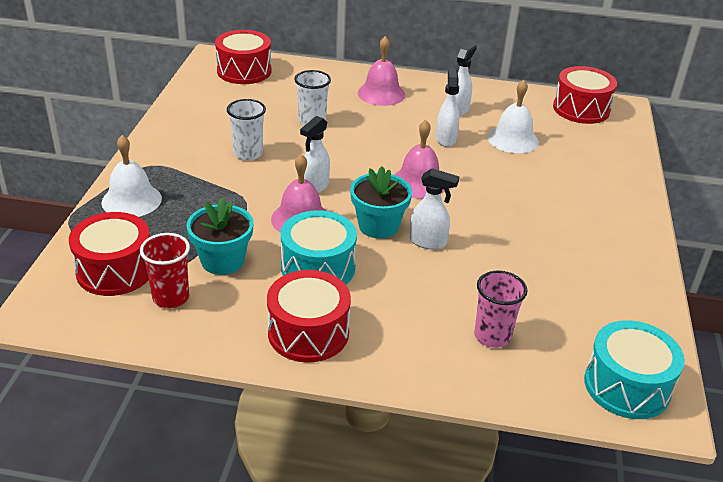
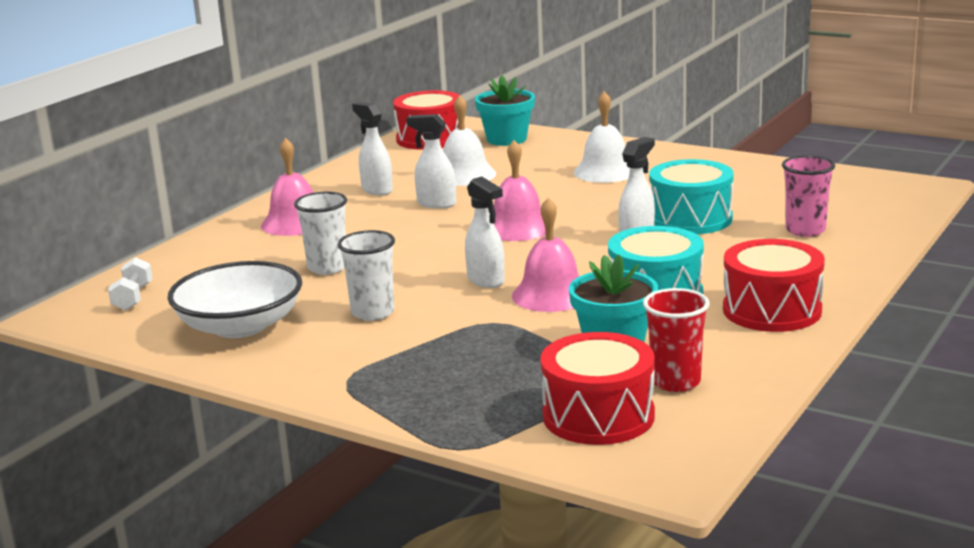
camera: 65 degrees left, 15 degrees down
(131, 200) = (431, 398): white bell -> white bell (605, 171)
(215, 113) = (240, 326): none -> white bowl
(244, 71) = (133, 298): red drum -> white dumbbell
(378, 226) = (592, 256): turquoise flower pot -> turquoise flower pot (506, 139)
(627, 386) = (888, 193): turquoise drum -> turquoise drum (690, 219)

